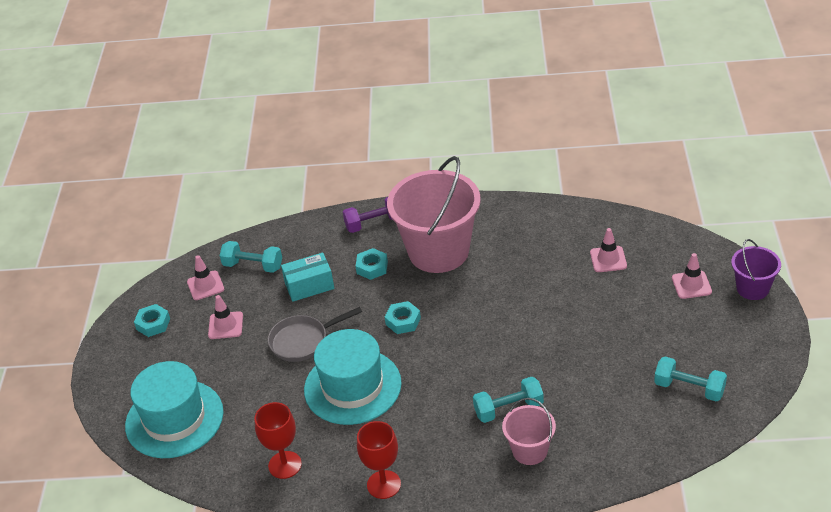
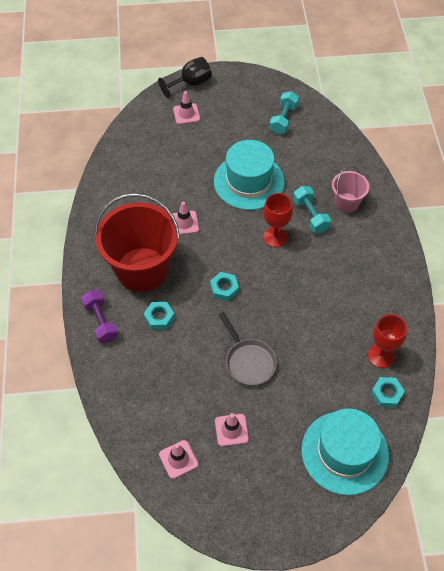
camera: 100 degrees left, 15 degrees up
(153, 324) = (230, 499): turquoise nut -> turquoise nut (386, 394)
(253, 266) = (152, 419): turquoise dumbbell -> none
(309, 286) = (181, 365): turquoise box -> none
(352, 386) = (297, 317): turquoise hat -> turquoise hat (249, 182)
(384, 484) = (389, 287): red goblet -> red goblet (275, 237)
(438, 251) = (142, 269): pink bucket -> red bucket
(608, 259) = (157, 159): pink traffic cone -> pink traffic cone (184, 223)
(752, 288) = (190, 83): purple bucket -> black goblet

